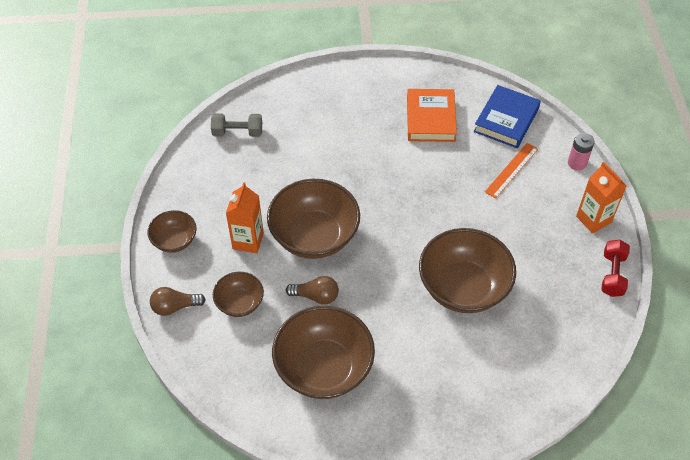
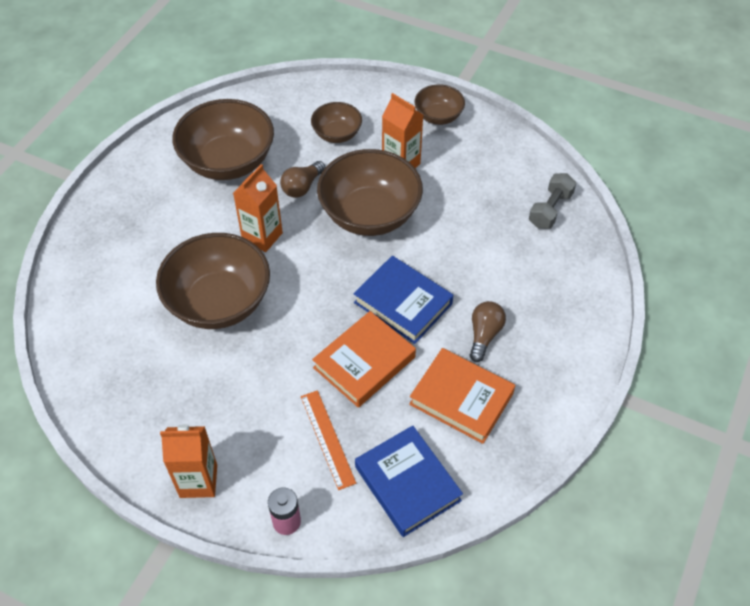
camera: 120 degrees right, 0 degrees up
(175, 307) = (366, 94): brown light bulb -> brown light bulb (484, 335)
(381, 179) = (403, 303): none -> blue book
(385, 295) = (262, 236): none -> orange carton
(444, 178) = (364, 362): none -> orange book
(612, 274) = (120, 449): red dumbbell -> none

